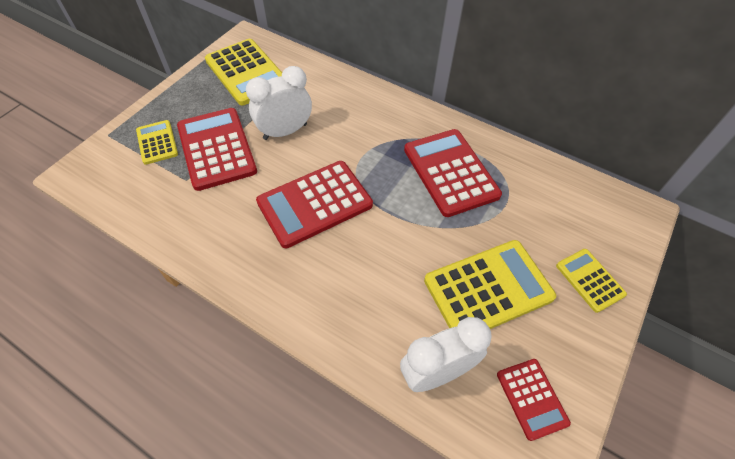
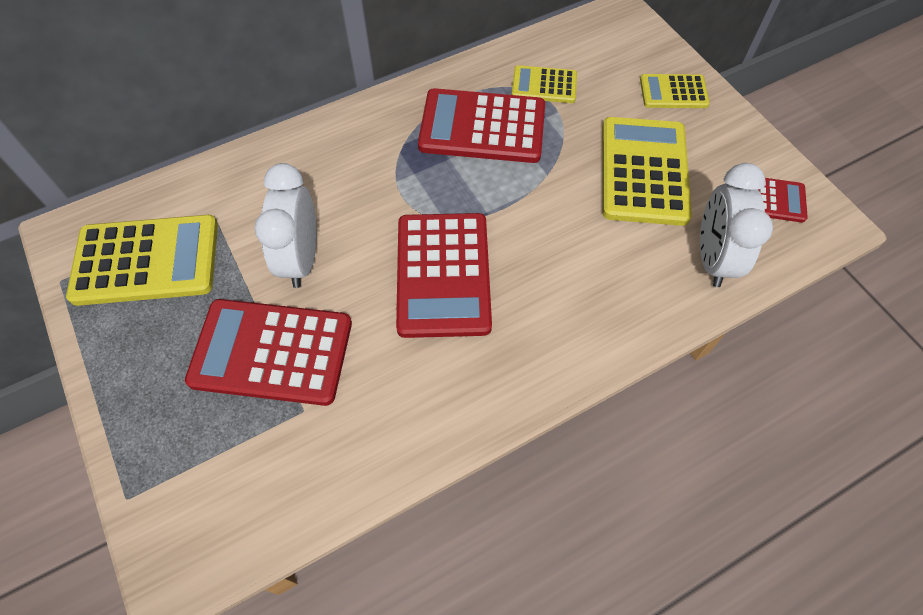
camera: 60 degrees left, 5 degrees up
(157, 142) = (200, 428): yellow calculator -> yellow calculator (544, 85)

